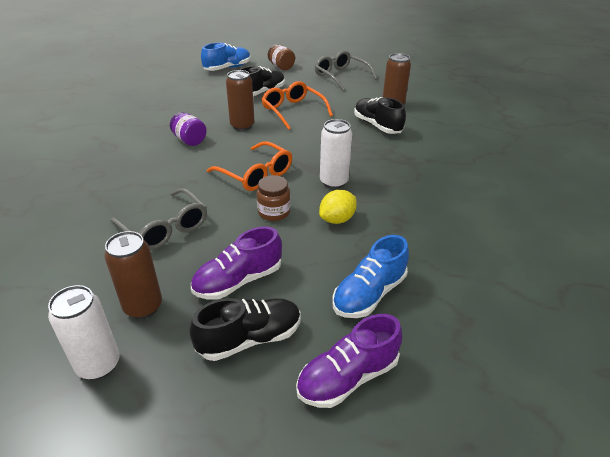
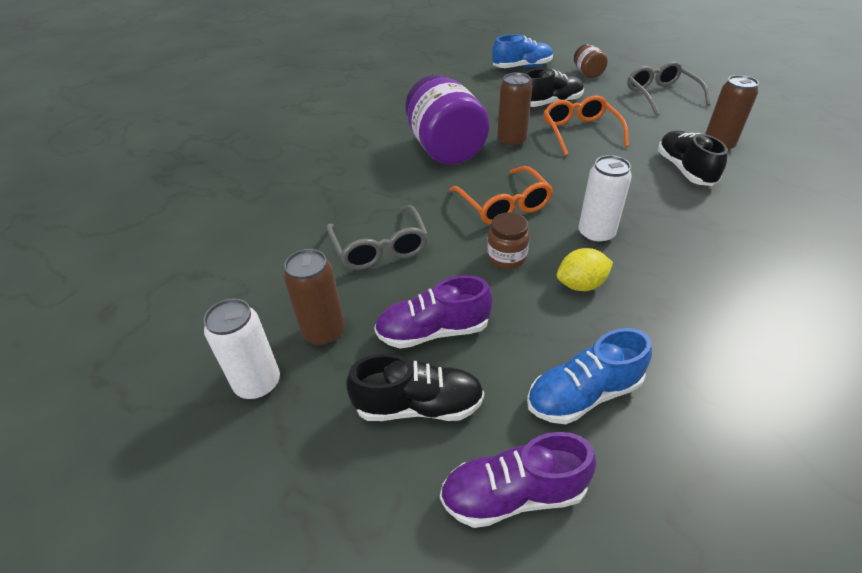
camera: 25 degrees right, 5 degrees up
(189, 140) = (445, 149): purple jar -> purple jar, size x2.13

